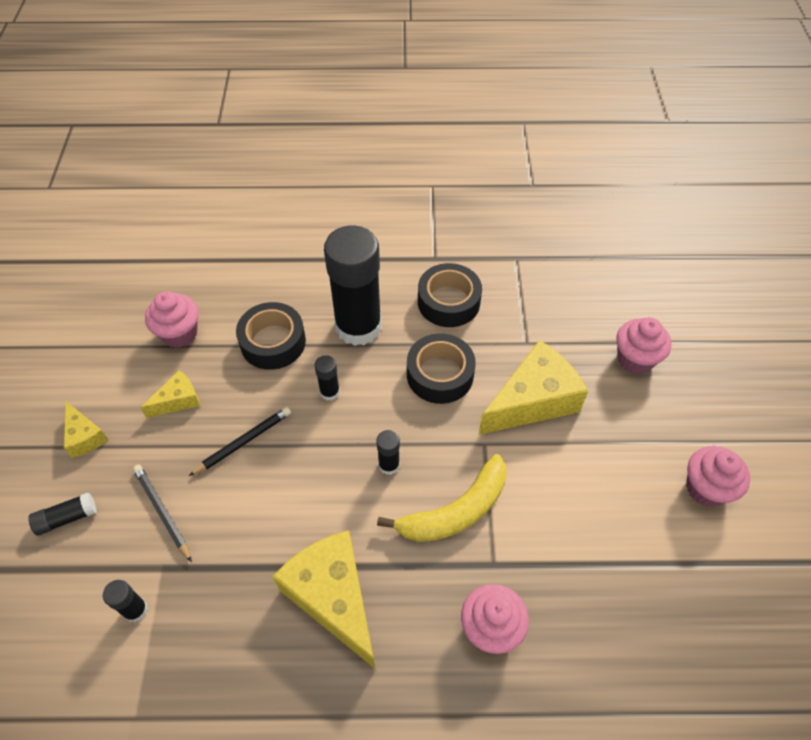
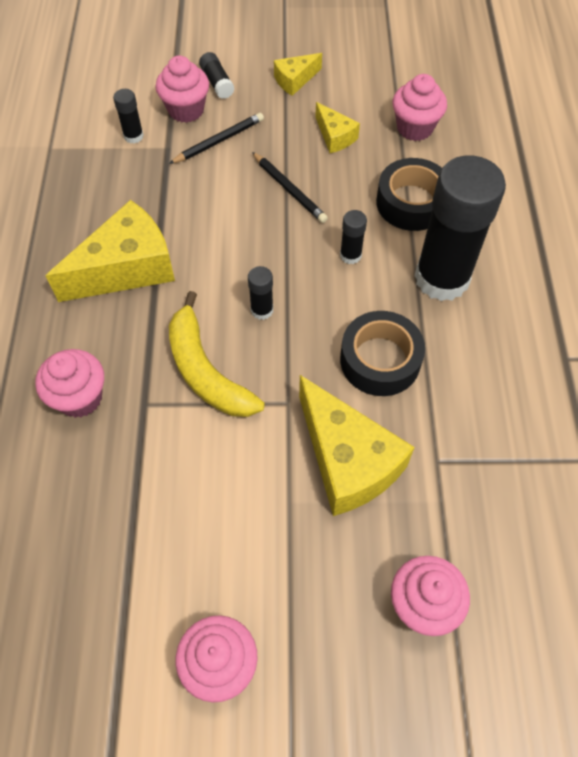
camera: 90 degrees right, 5 degrees up
(104, 551) = (186, 110): none -> pink cupcake
(448, 302) = (493, 372): black tape -> none

